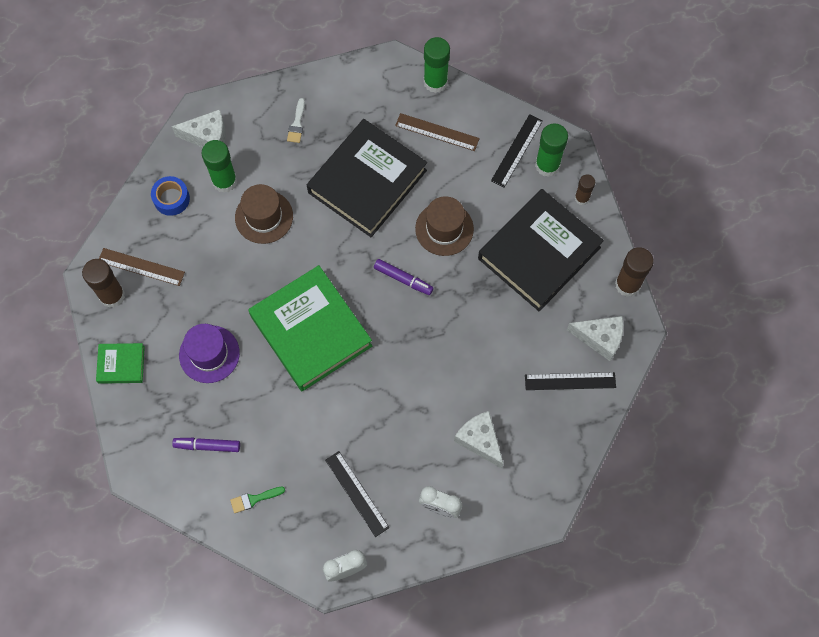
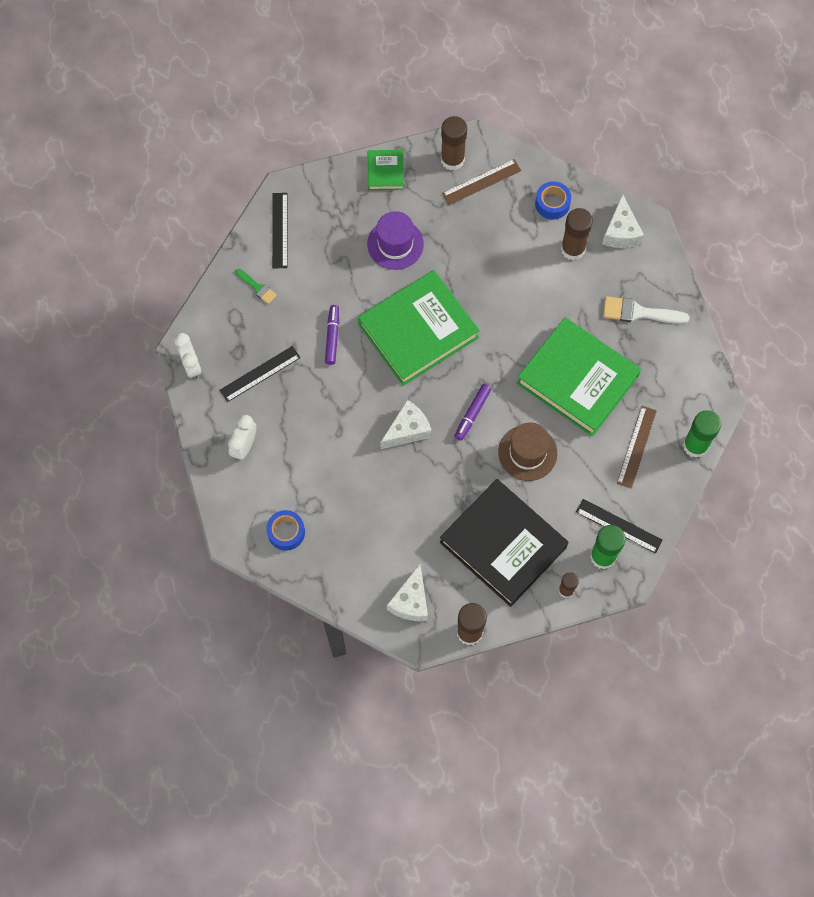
camera: 90 degrees right, 0 degrees up
(141, 267) = (481, 182): brown ruler -> brown ruler turned 45 degrees clockwise
(207, 446) = (308, 247): purple marker -> purple marker (332, 337)
(224, 181) = (573, 249): green glue stick -> brown glue stick
(254, 499) = (257, 287): green brush -> green brush turned 150 degrees clockwise
(264, 217) = (536, 285): brown hat -> none
(297, 124) = (639, 312): white brush -> white brush, size x1.71
(367, 181) = (577, 379): black book -> green book
(480, 440) = (307, 483): white cheese -> white cheese (407, 430)
(533, 461) = (286, 532): none -> blue tape
(570, 381) = (366, 570): black ruler -> black ruler (279, 230)

